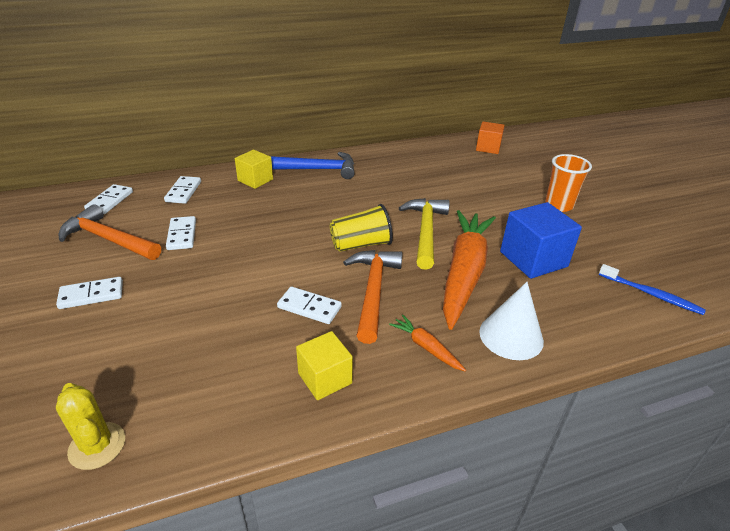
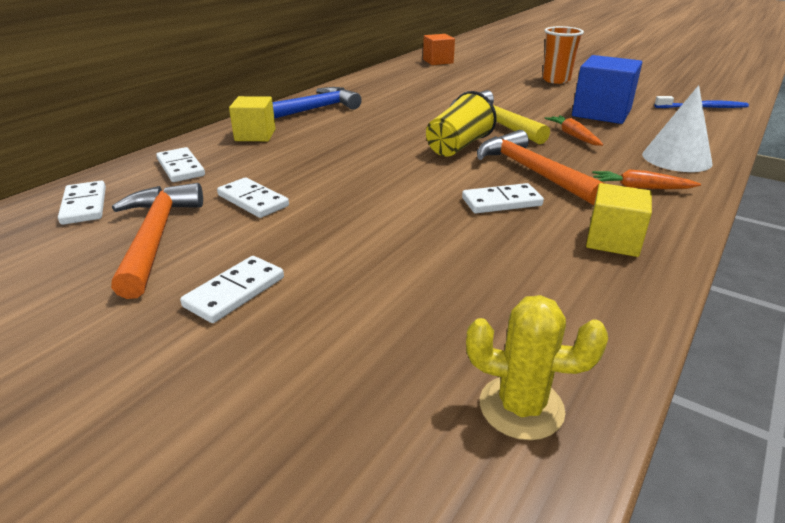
camera: 35 degrees left, 5 degrees down
(108, 239) = (155, 237): orange hammer -> orange hammer turned 90 degrees clockwise
(464, 273) = (573, 136): orange carrot -> orange carrot, size x0.42

